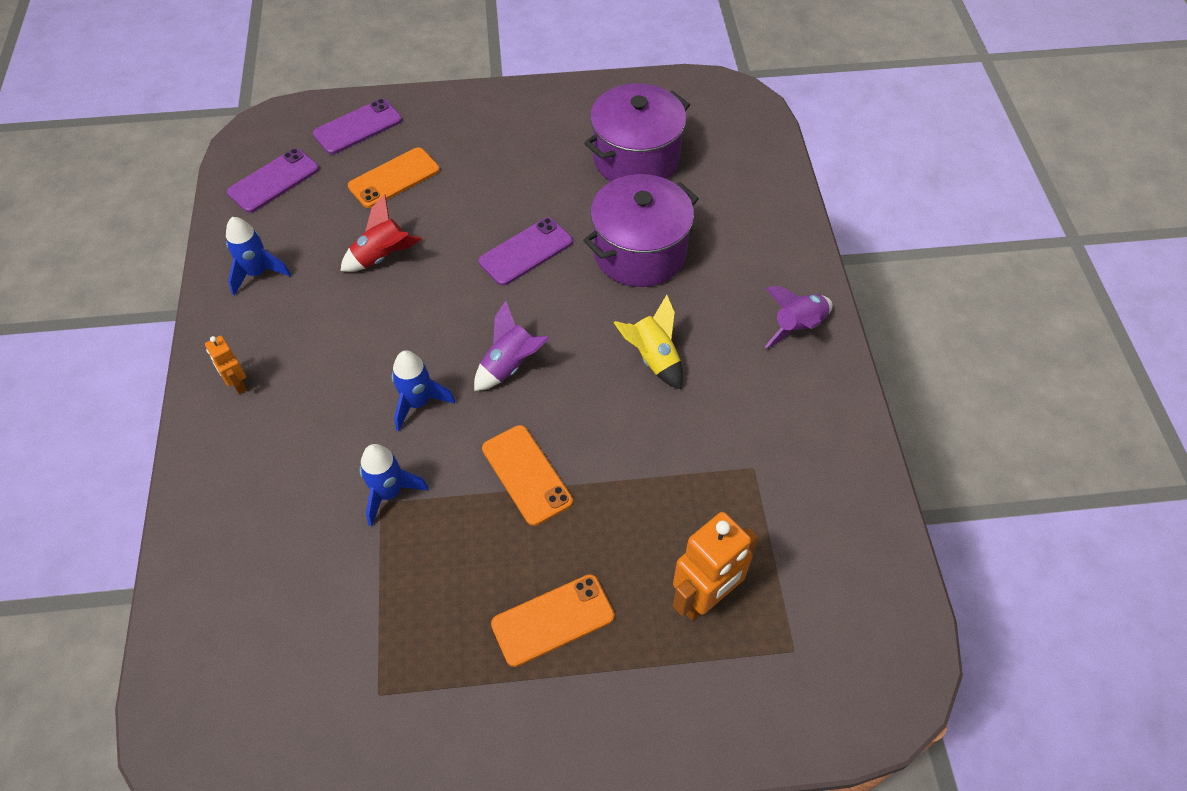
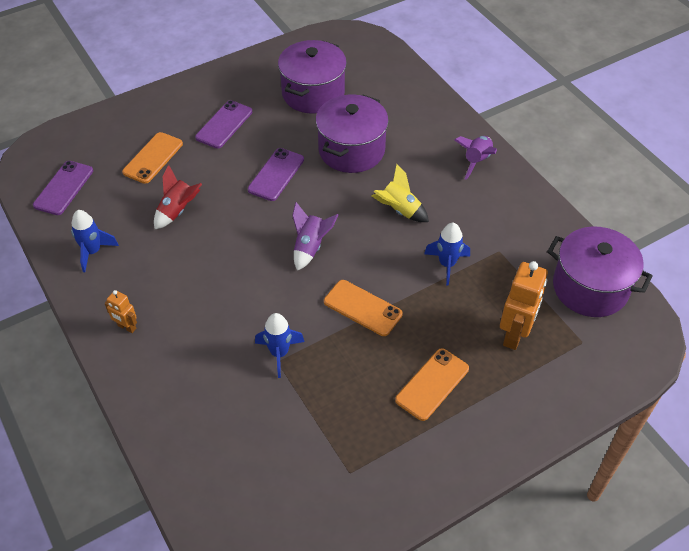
camera: 25 degrees left, 5 degrees down
(358, 127) = (104, 133): purple phone -> purple phone (224, 124)
(418, 403) = (263, 292): blue rocket -> blue rocket (447, 264)
(852, 574) = (590, 288): none -> purple pot

